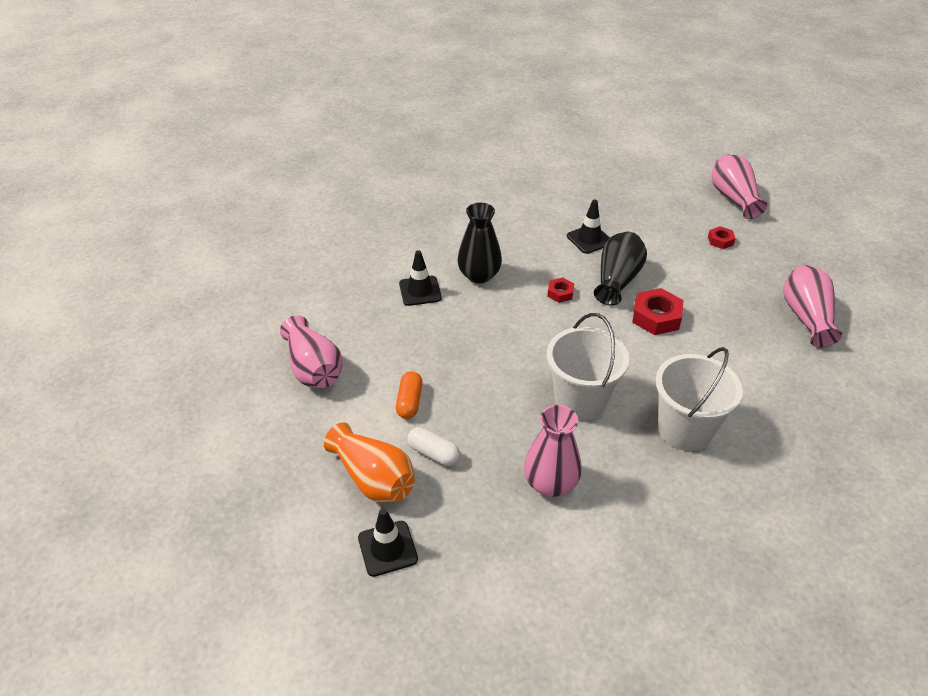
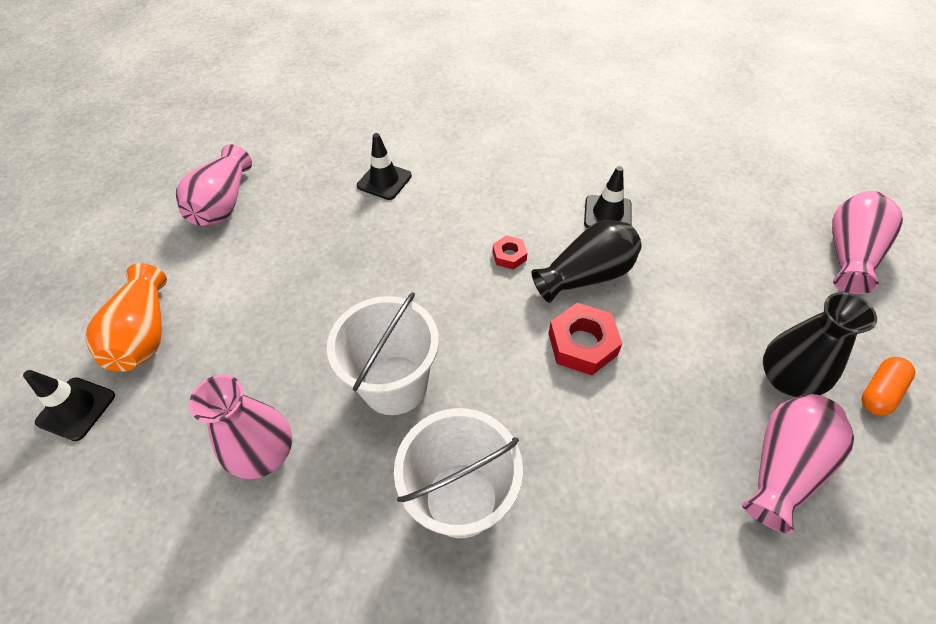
camera: 40 degrees right, 10 degrees up
(409, 402) = (253, 282): orange capsule -> orange capsule (879, 392)
(433, 453) = (212, 345): white capsule -> none
(479, 275) = (453, 194): black vase -> black vase (787, 378)
(720, 241) = (770, 298): red nut -> none

